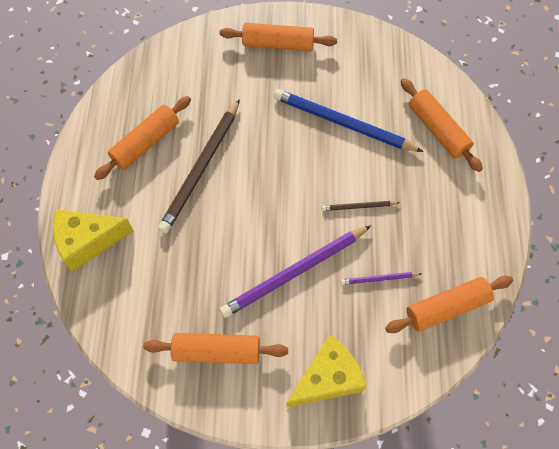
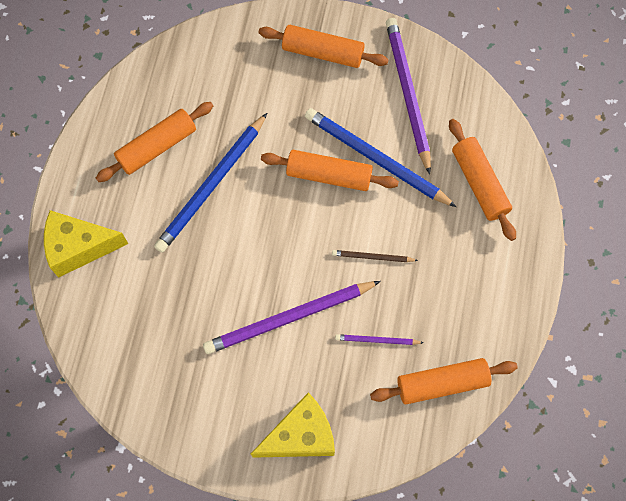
camera: 10 degrees right, 5 degrees up
(201, 168) = (212, 185): brown pencil -> blue pencil
(217, 351) = (193, 387): orange rolling pin -> orange rolling pin (329, 175)
(358, 66) = (407, 94): none -> purple pencil

